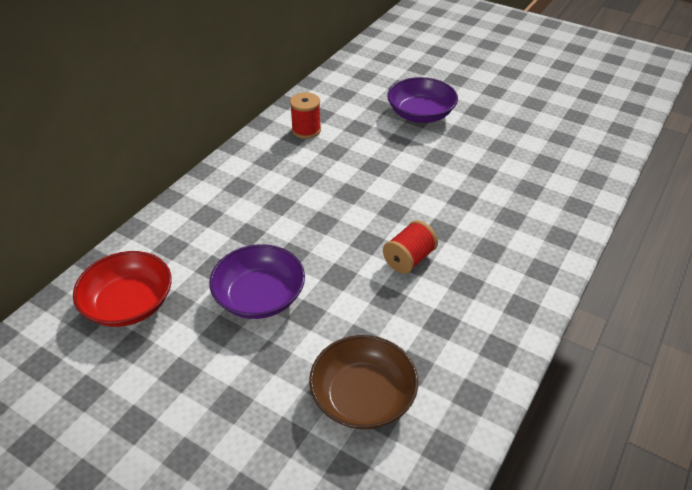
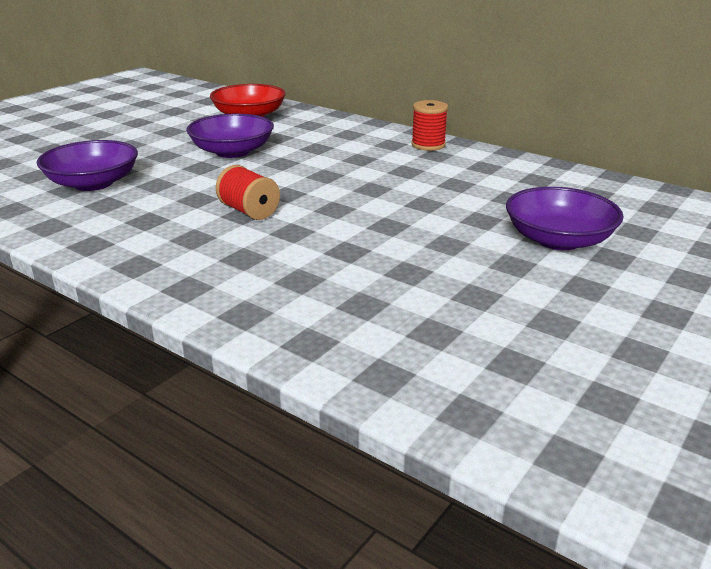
camera: 95 degrees right, 15 degrees down
(306, 130) = (498, 171): red spool -> red spool (428, 145)
(363, 396) = (93, 183): brown bowl -> purple bowl

